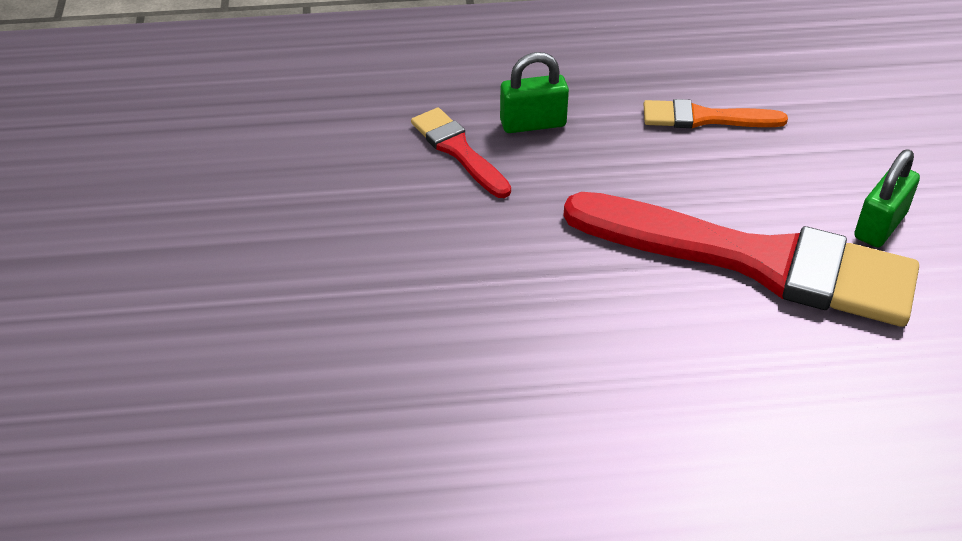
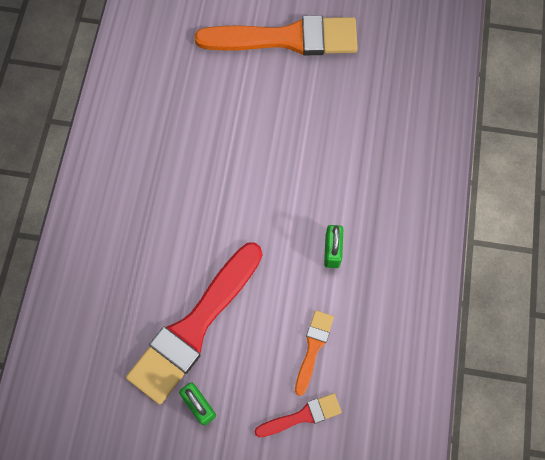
camera: 105 degrees right, 25 degrees up
(94, 255) = (286, 38): none -> orange brush
(458, 150) = (319, 206): red brush -> red brush (302, 416)

